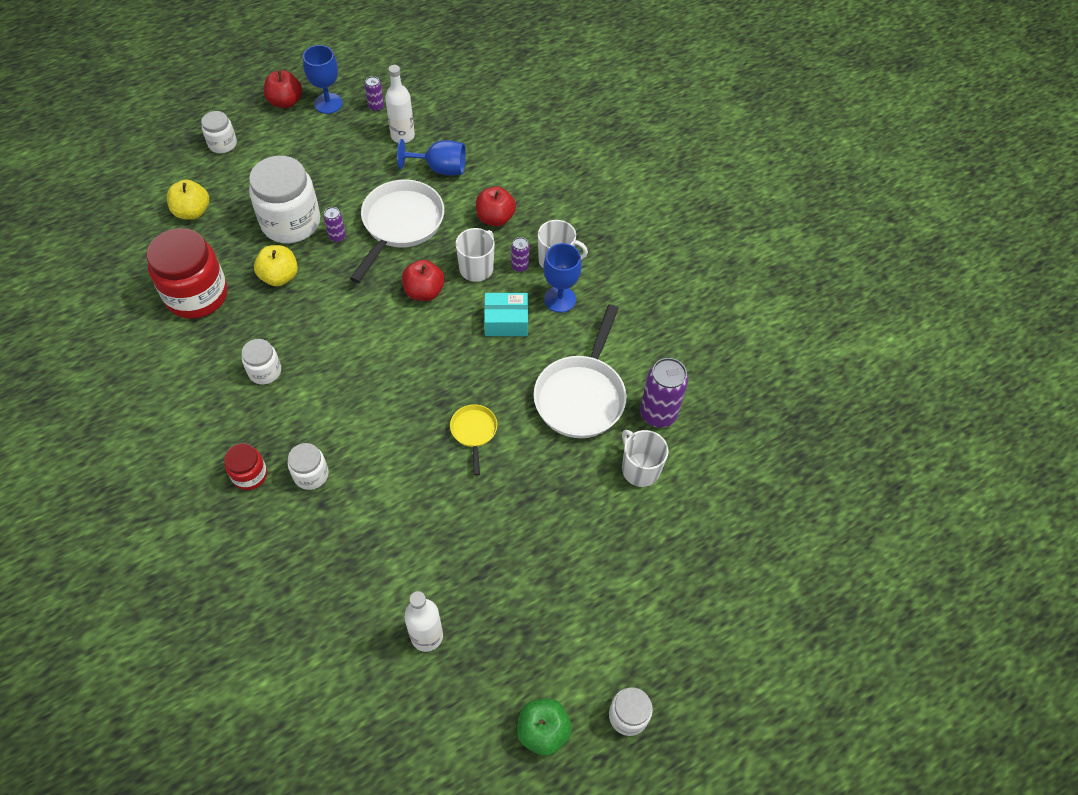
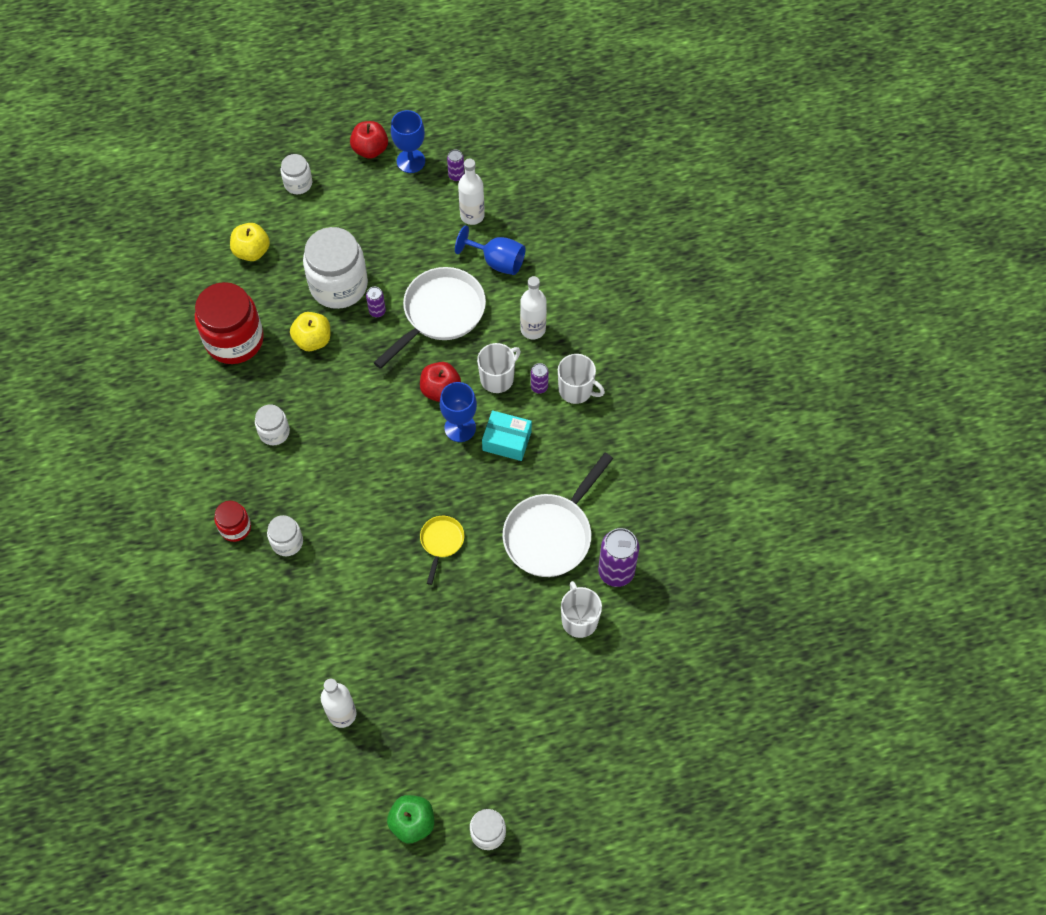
camera: 20 degrees right, 5 degrees up
(495, 218) = (533, 329): red apple -> white bottle
(560, 299) = (565, 431): blue goblet -> blue goblet (460, 428)

